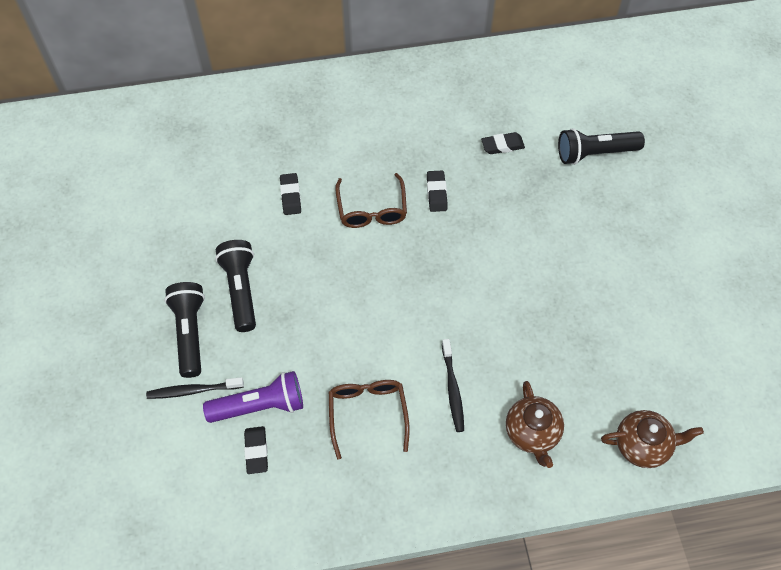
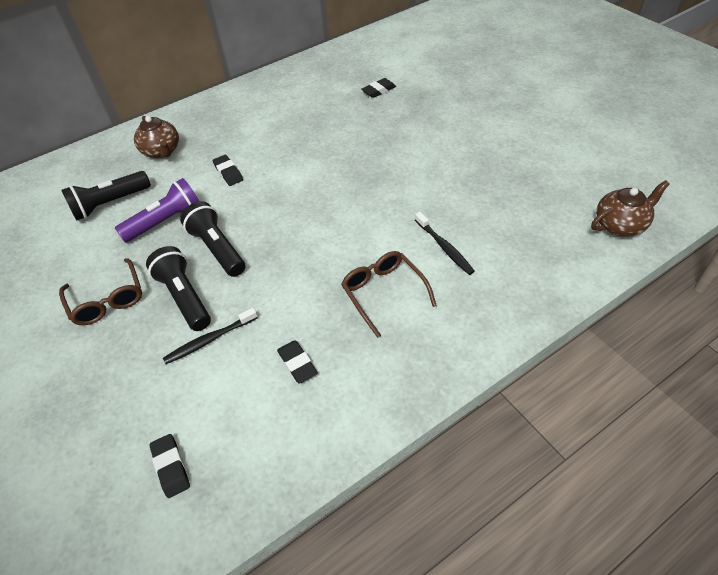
camera: 20 degrees left, 10 degrees down
(260, 406) = (281, 326): purple flashlight -> purple flashlight (166, 221)
(372, 209) = (301, 158): brown glasses -> brown glasses (107, 299)
(436, 193) = (347, 132): black eraser -> black eraser (171, 467)
(532, 433) = (530, 251): brown teapot -> brown teapot (162, 151)
(595, 153) = (448, 74): black flashlight -> black flashlight (110, 204)

